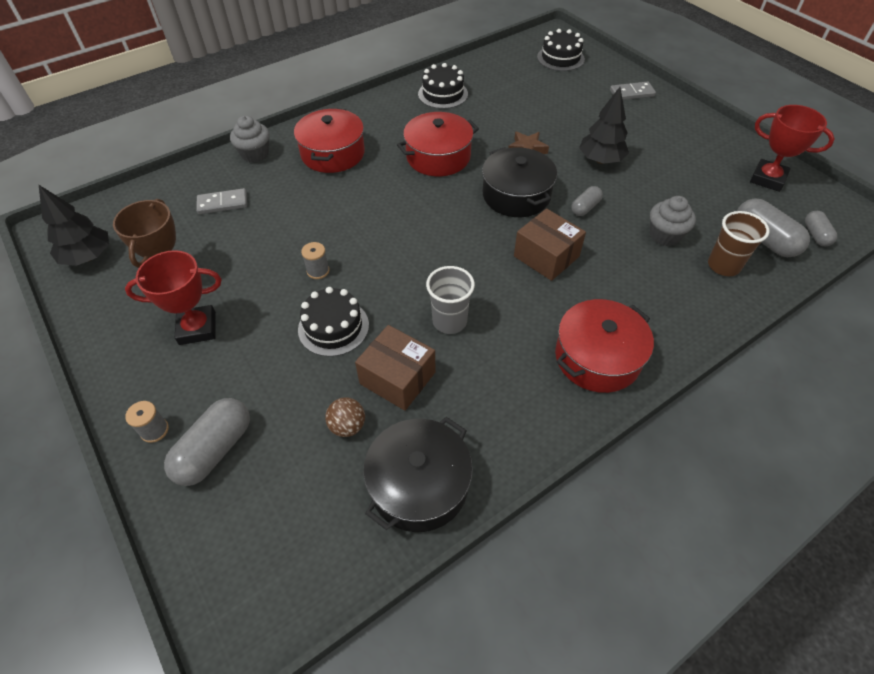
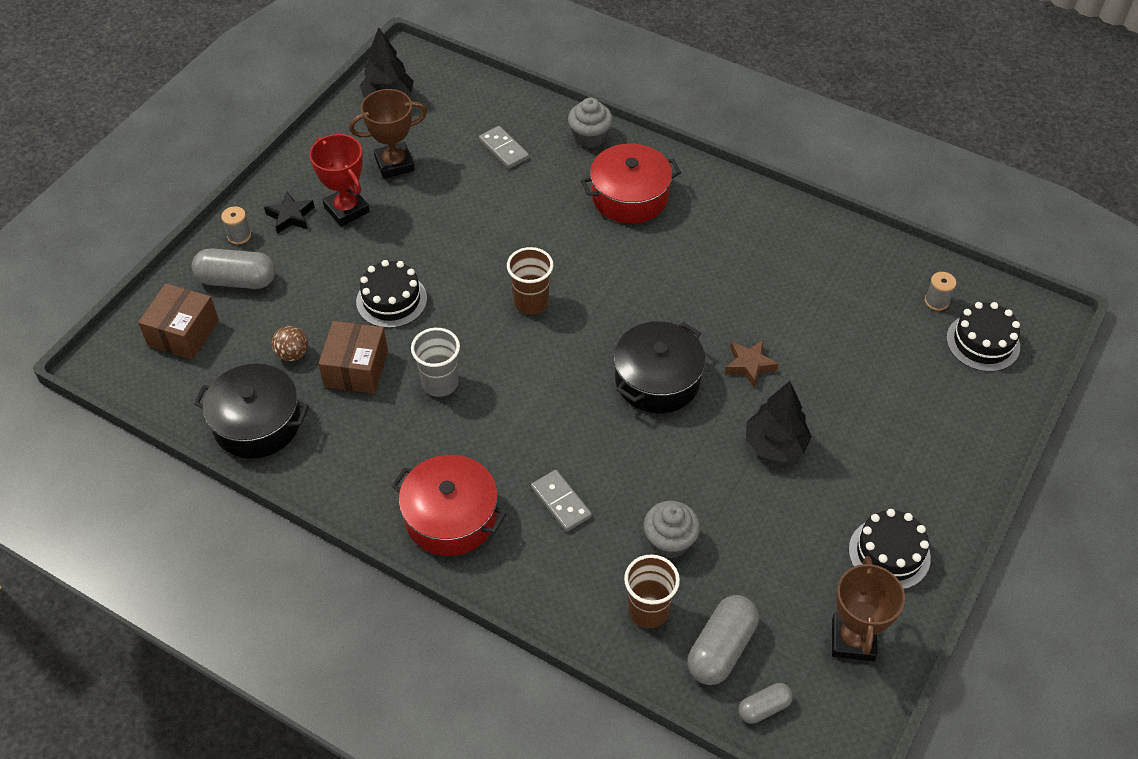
camera: 65 degrees right, 0 degrees up
(167, 376) = (290, 216): none -> black star
(318, 271) = (453, 259): grey spool -> grey spool (936, 301)
(399, 238) = (531, 302): none -> brown cup
(438, 157) = (681, 287): red pot -> none
(443, 94) = (806, 248): black cake -> black cake (889, 553)
(546, 256) = (572, 436): brown box -> brown box (183, 333)
(585, 207) = (674, 451): grey capsule -> none
(632, 93) = (953, 445): grey domino -> grey domino (561, 502)
(767, 179) = (853, 640): red trophy -> brown trophy

